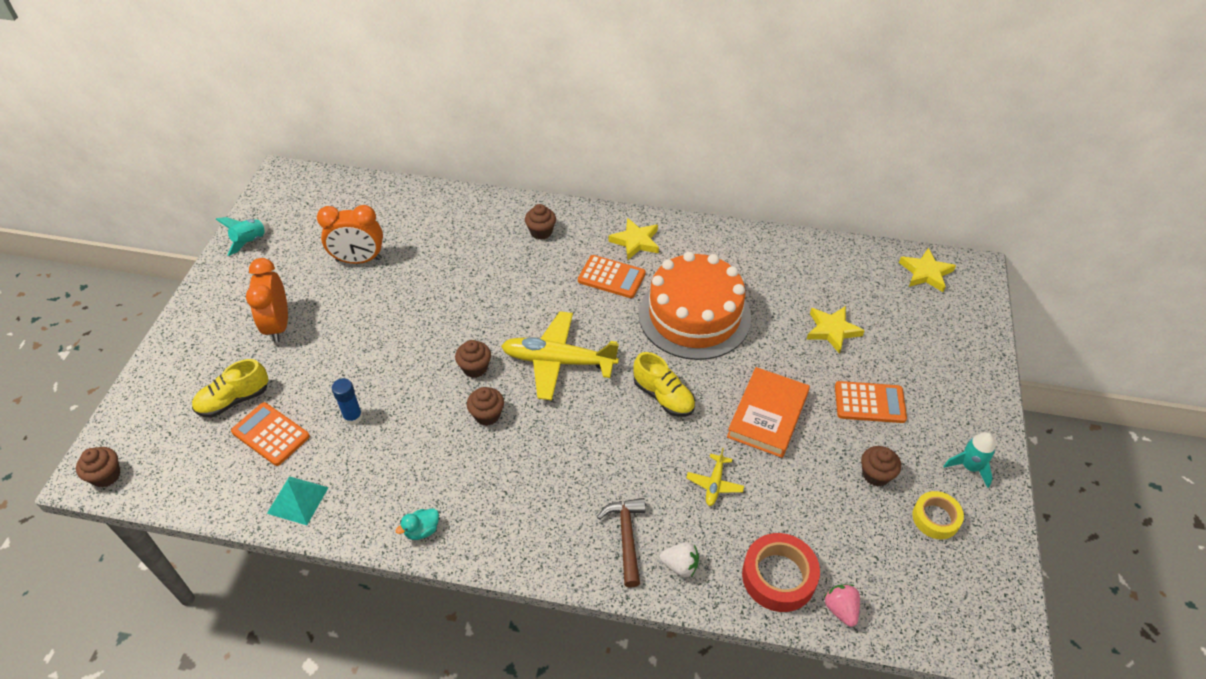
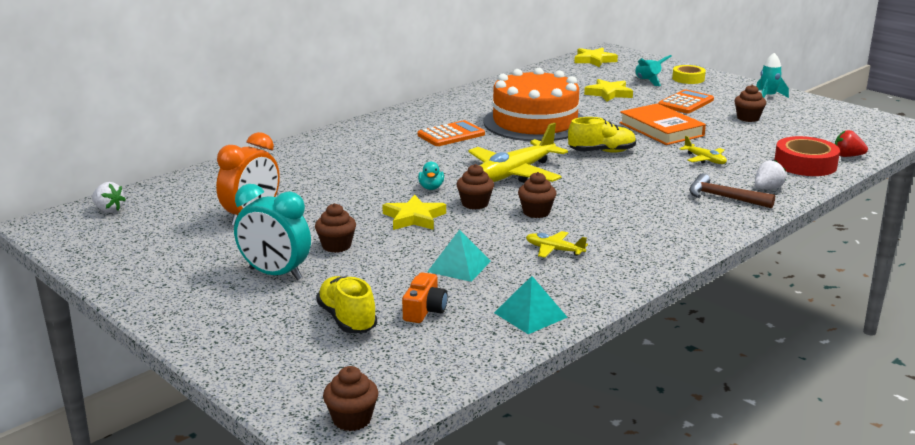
camera: 55 degrees left, 25 degrees down
(234, 400) = (347, 319): yellow shoe -> yellow shoe turned 150 degrees clockwise
(250, 241) = (118, 262): turquoise rocket -> turquoise rocket (647, 81)
(271, 434) = (424, 310): orange calculator -> orange camera
(278, 325) = (275, 274): orange clock -> turquoise clock
(321, 187) = (109, 210): none -> white strawberry
(353, 417) = (459, 266): blue glue stick -> turquoise pyramid
(421, 461) = (554, 250): none -> yellow plane
(422, 530) = (633, 267): turquoise duck -> turquoise duck (431, 188)
(541, 232) = (355, 143): brown cupcake -> brown cupcake (336, 246)
(635, 241) = (425, 118): yellow star -> yellow star (414, 218)
(840, 609) = (847, 156): pink strawberry -> red strawberry
(935, 518) = (799, 115): yellow tape -> yellow tape (688, 79)

